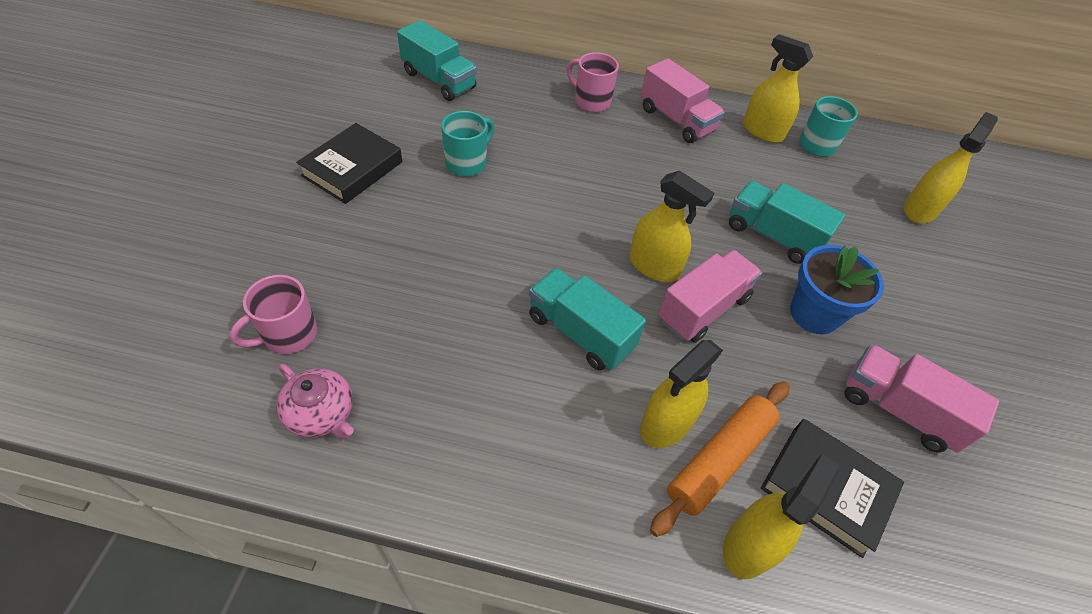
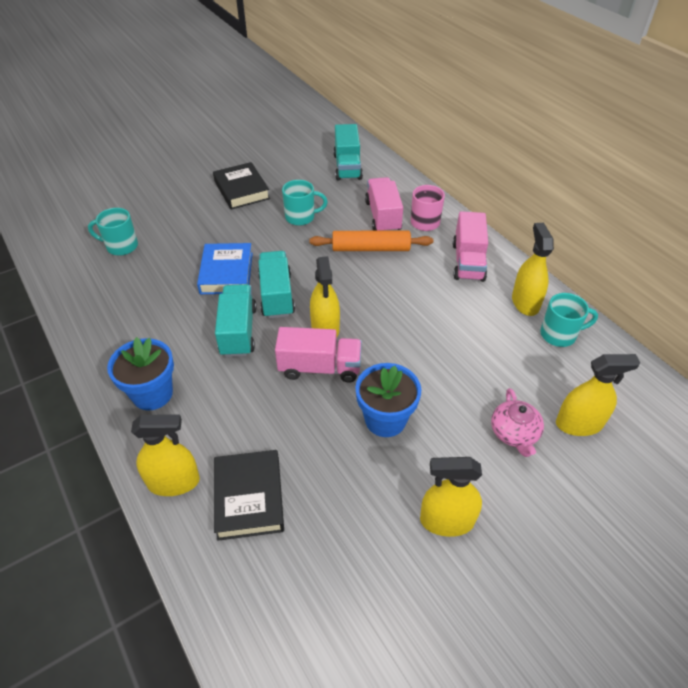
camera: 50 degrees right, 5 degrees down
(288, 335) = (121, 246): pink mug -> turquoise mug
(321, 413) = (92, 285): pink teapot -> pink teapot (514, 433)
(352, 169) = (241, 190): black book -> black book turned 75 degrees clockwise
(474, 277) = (226, 273): none -> blue book
(593, 476) = (152, 394): none -> blue flower pot
(666, 424) = (216, 401): yellow spray bottle -> yellow spray bottle (447, 521)
(719, 460) = (217, 437): orange rolling pin -> orange rolling pin (371, 248)
(773, 236) = (428, 363): turquoise truck -> turquoise truck (276, 295)
(898, 410) = (355, 504): pink truck -> pink truck (383, 216)

